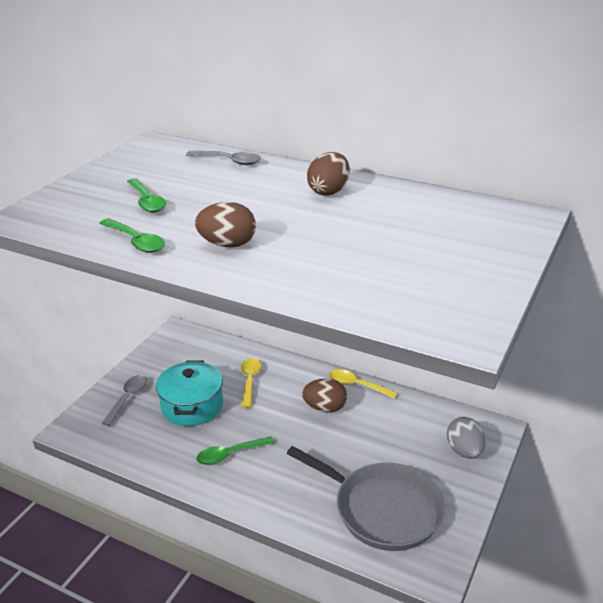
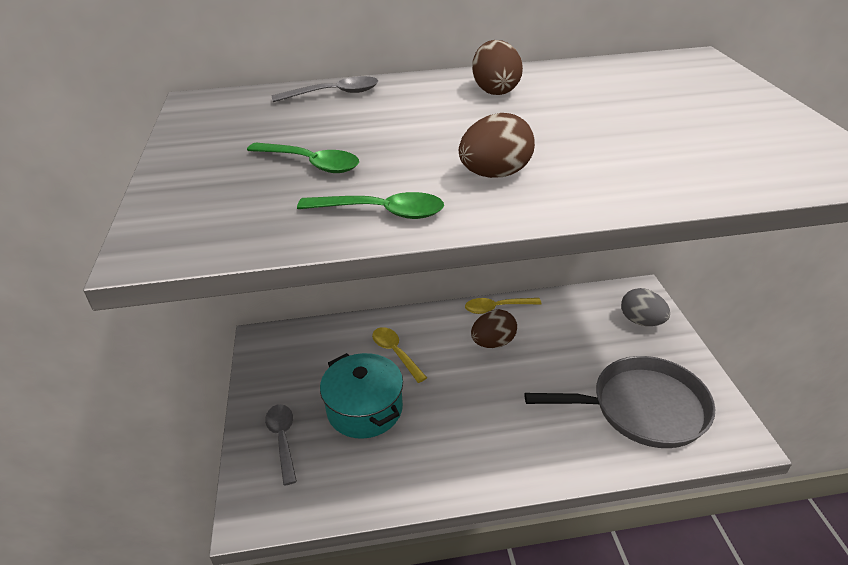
camera: 35 degrees left, 5 degrees up
(230, 455) = (458, 437): green spoon -> none

